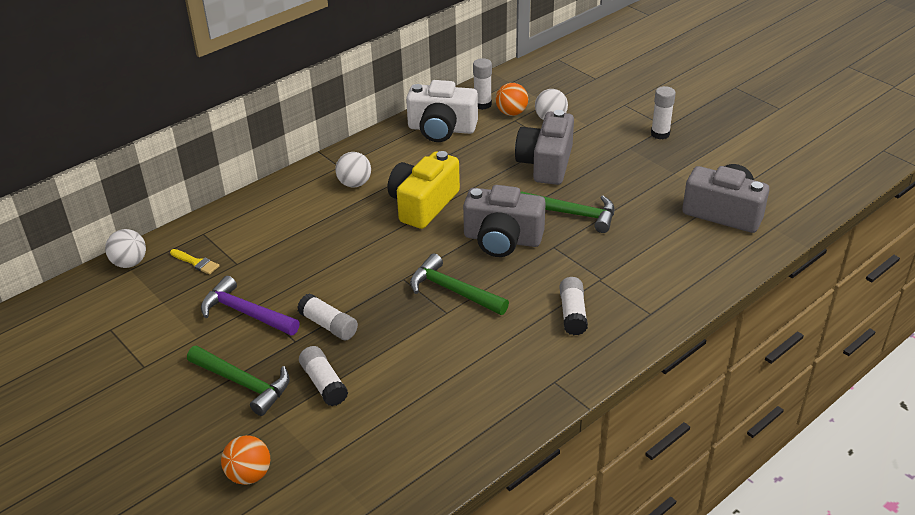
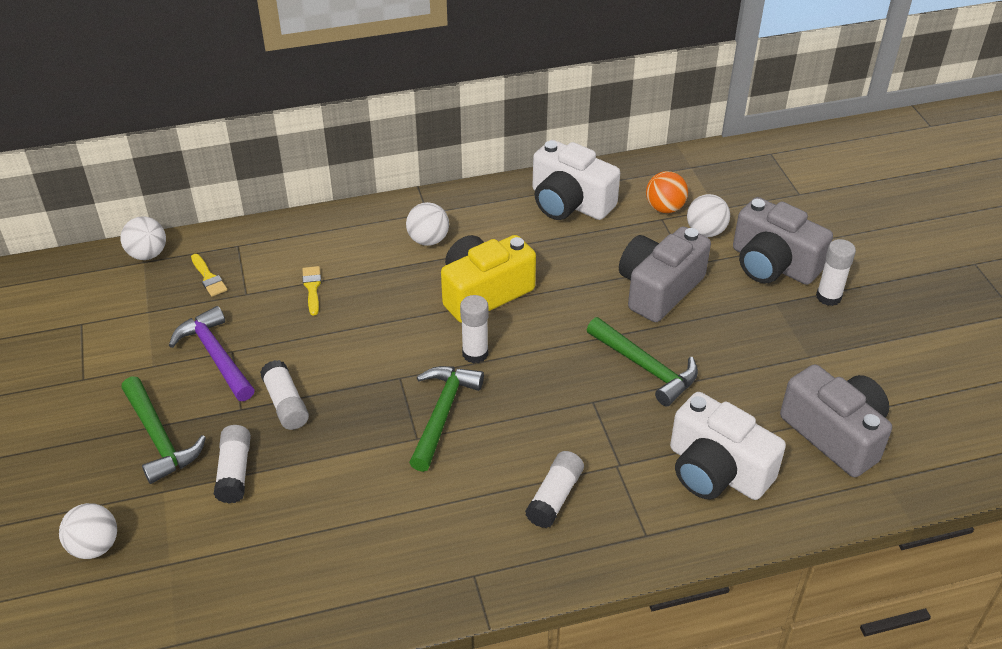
camera: 25 degrees right, 5 degrees up
(249, 475) = (95, 546): orange ball -> white ball
(288, 243) = (312, 288): none -> yellow brush
(453, 291) = (442, 414): green hammer -> green hammer turned 45 degrees clockwise
(482, 104) = (638, 186): white glue stick -> white glue stick (475, 353)
(502, 239) = (541, 370): grey camera -> grey camera (773, 264)
(666, 259) = (716, 470): none -> white camera

